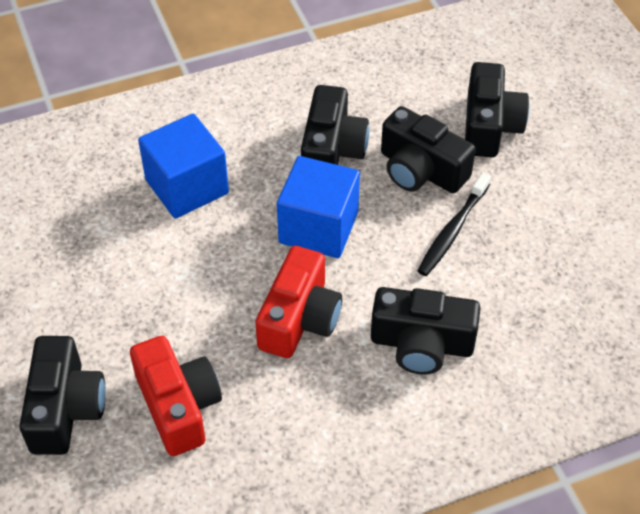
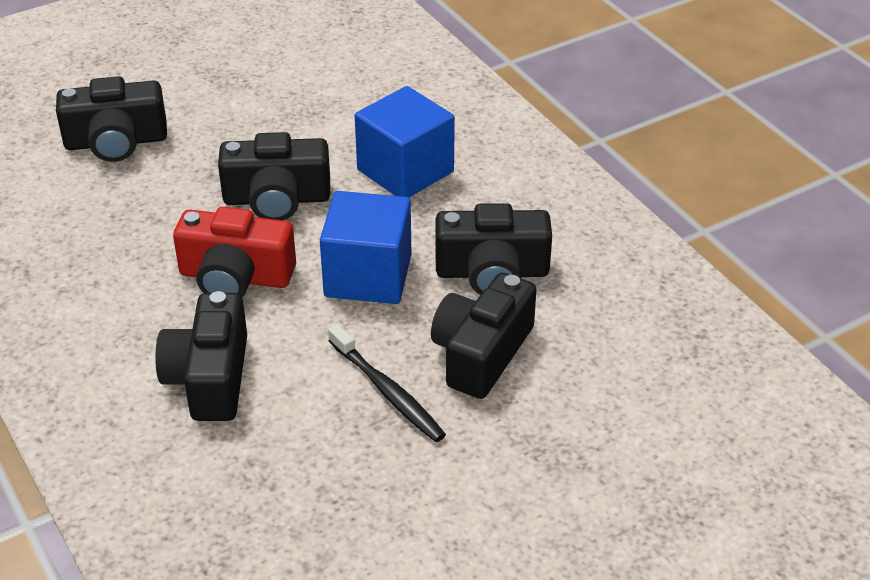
camera: 80 degrees right, 10 degrees down
(178, 406) = (120, 209): red camera -> none
(453, 230) = (387, 391): black toothbrush -> black toothbrush turned 150 degrees counterclockwise
(489, 126) = (582, 414): black camera -> black camera (277, 199)

